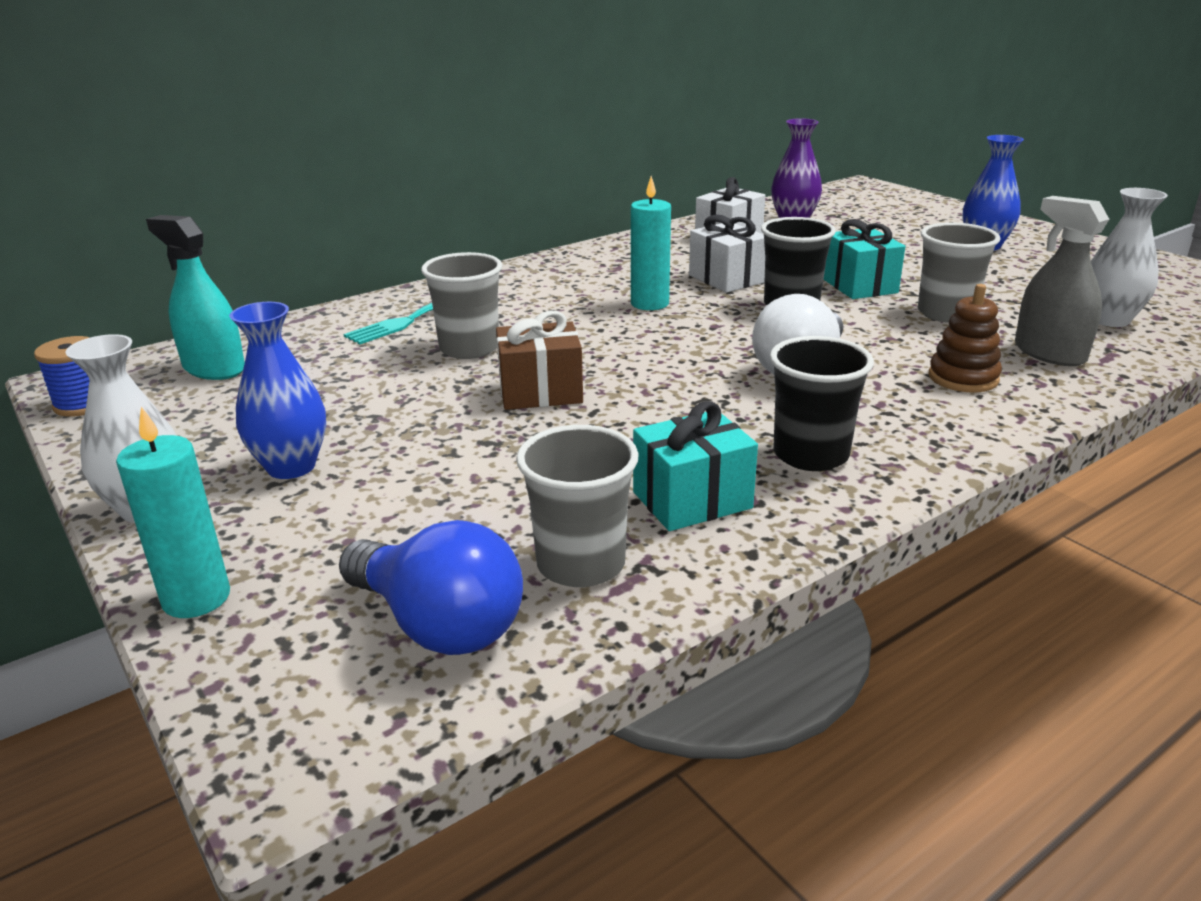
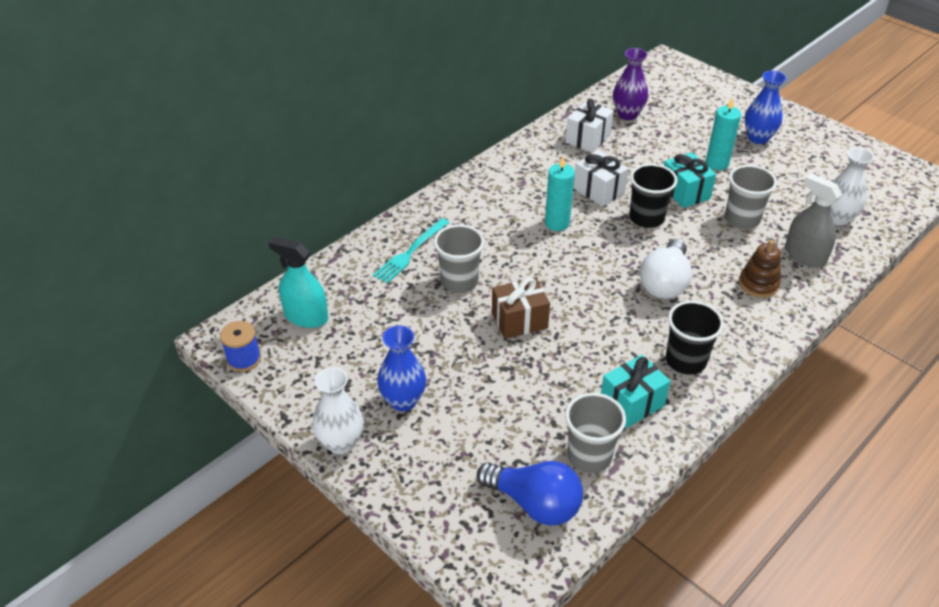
camera: 10 degrees left, 15 degrees up
(196, 598) = (406, 502): turquoise candle -> turquoise candle (717, 163)

